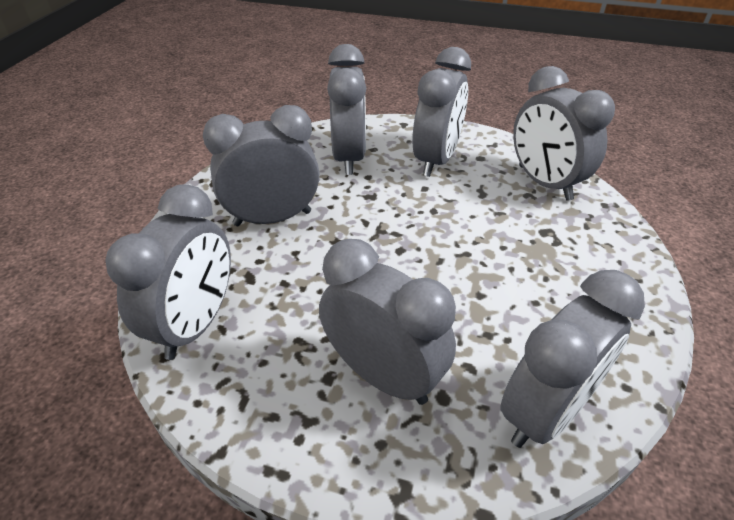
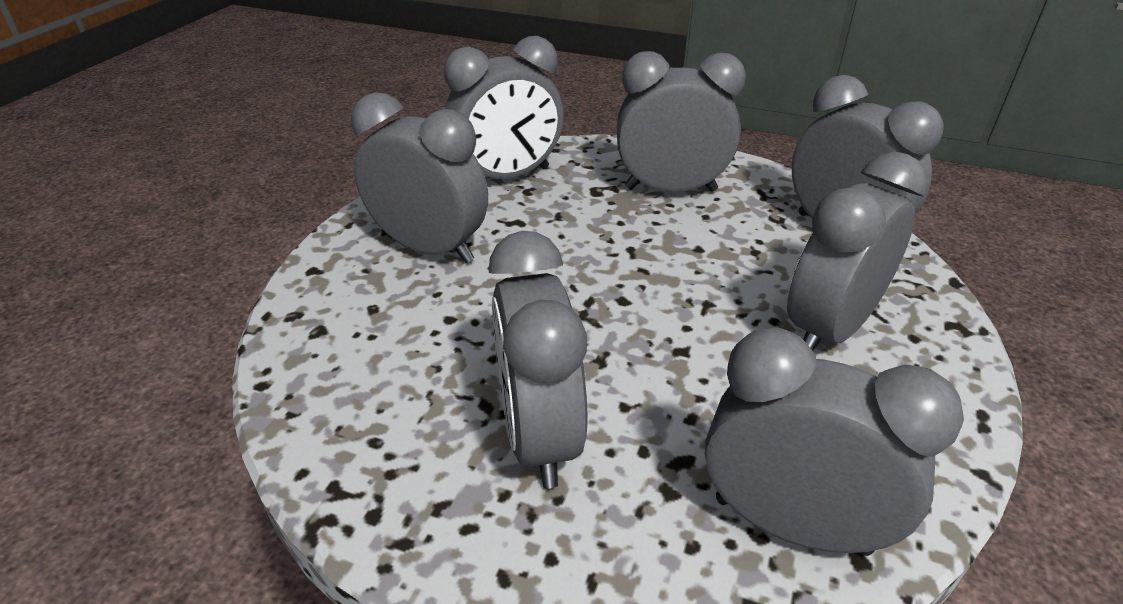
camera: 85 degrees left, 5 degrees down
(349, 157) = (387, 336): grey clock -> grey clock (670, 189)

